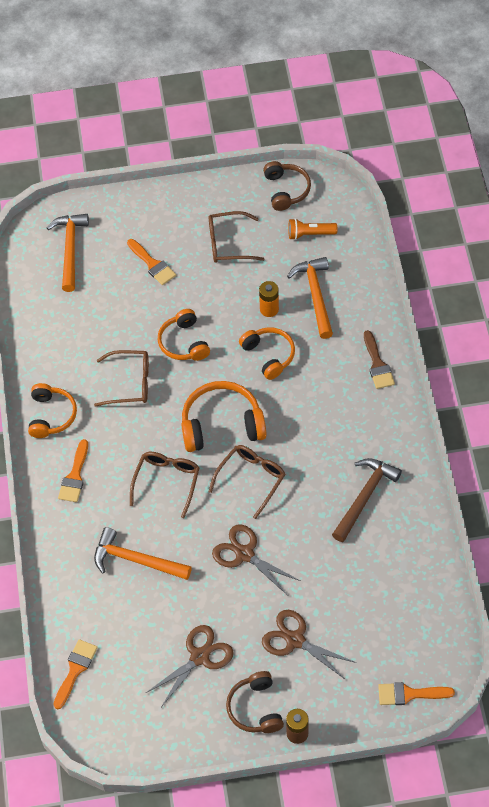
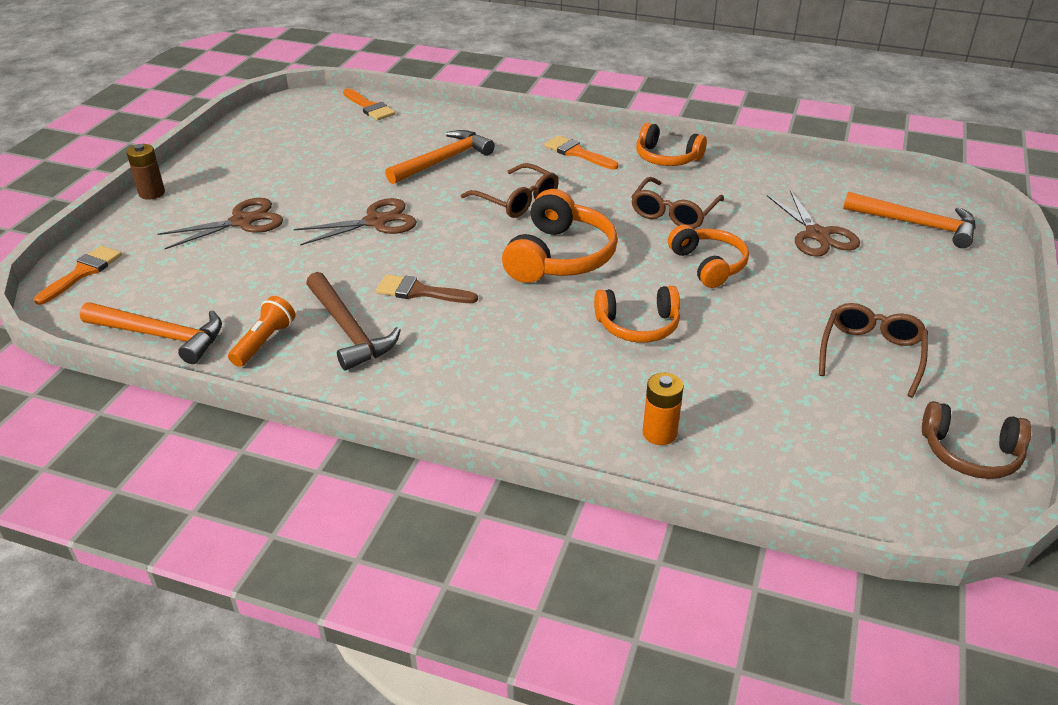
camera: 115 degrees right, 20 degrees down
(152, 264) = (860, 277): orange brush -> none
(183, 343) = (708, 265): orange headphones -> orange headphones turned 60 degrees clockwise
(199, 657) = (299, 165): brown scissors -> brown scissors (817, 235)
(251, 479) = (464, 254): brown glasses -> none
(255, 708) = (209, 179): brown headphones -> none
(269, 309) = (720, 352): orange battery -> orange battery (659, 433)
(310, 234) = (854, 446): orange flashlight -> orange flashlight (264, 342)
(315, 295) = (719, 406): orange hammer -> orange hammer (161, 336)
(377, 364) = (543, 423): brown brush -> brown brush (419, 292)

